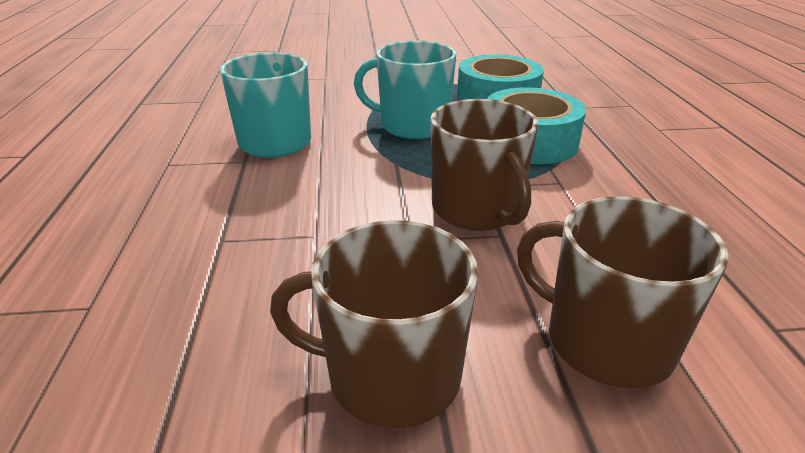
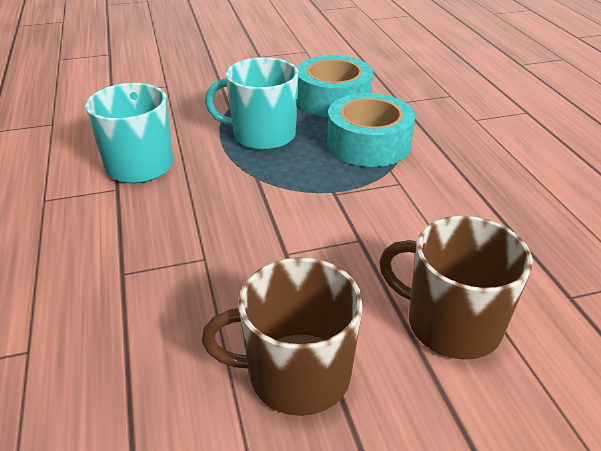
camera: 10 degrees left, 5 degrees up
(477, 210) = (336, 218): brown mug -> none

